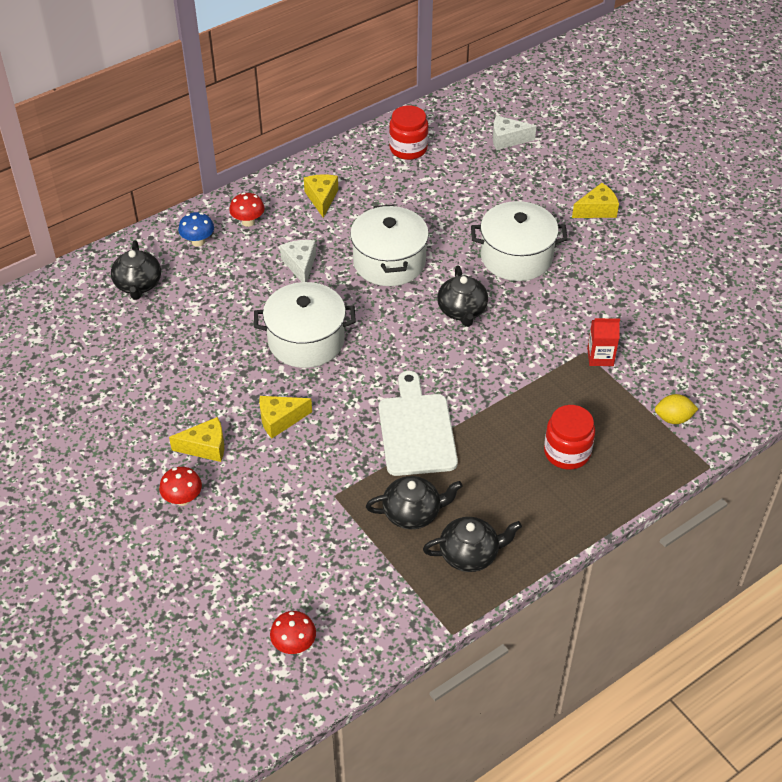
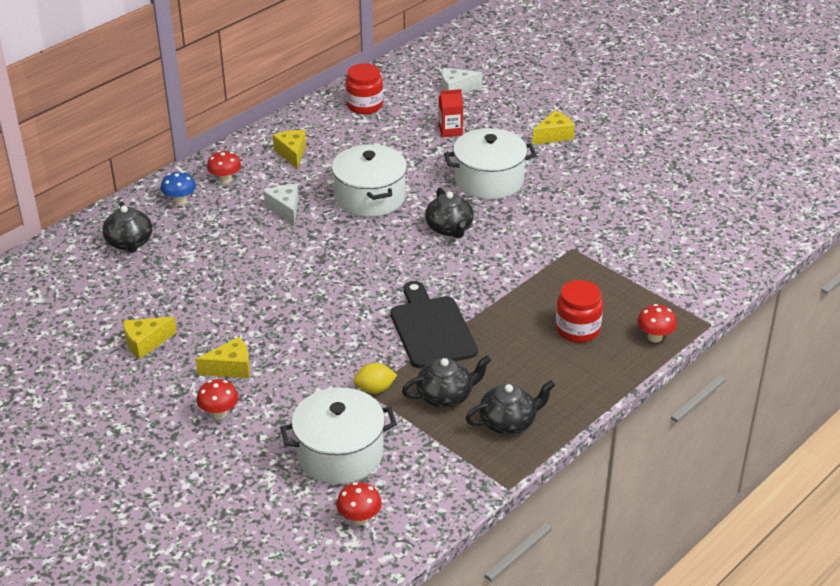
camera: 10 degrees left, 10 degrees down
(280, 420) = (298, 337): yellow cheese -> yellow cheese (146, 343)
(306, 340) = (306, 269): white pot -> white pot (340, 453)
(416, 430) = (431, 329): white cutting board -> black cutting board
(600, 357) = (588, 250): red carton -> red carton (450, 131)
(646, 474) = (655, 337): none -> red mushroom
(673, 418) = (668, 291): yellow lemon -> yellow lemon (375, 389)

